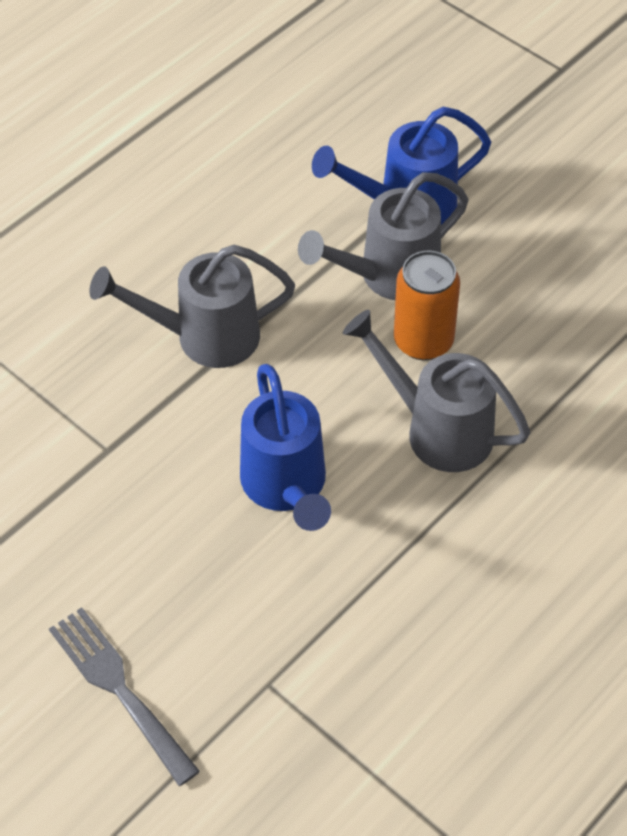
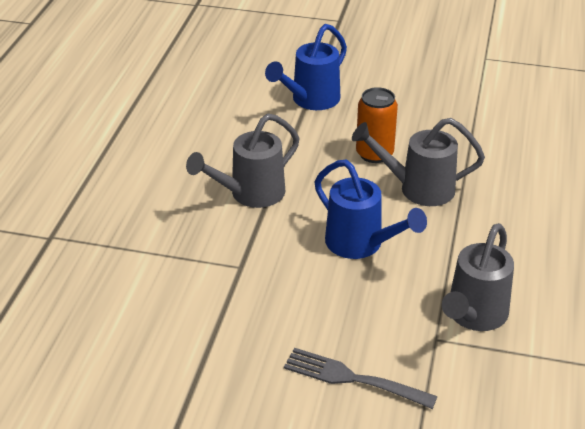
camera: 30 degrees left, 15 degrees down
(390, 276) = (330, 132): grey watering can -> grey watering can (474, 315)

